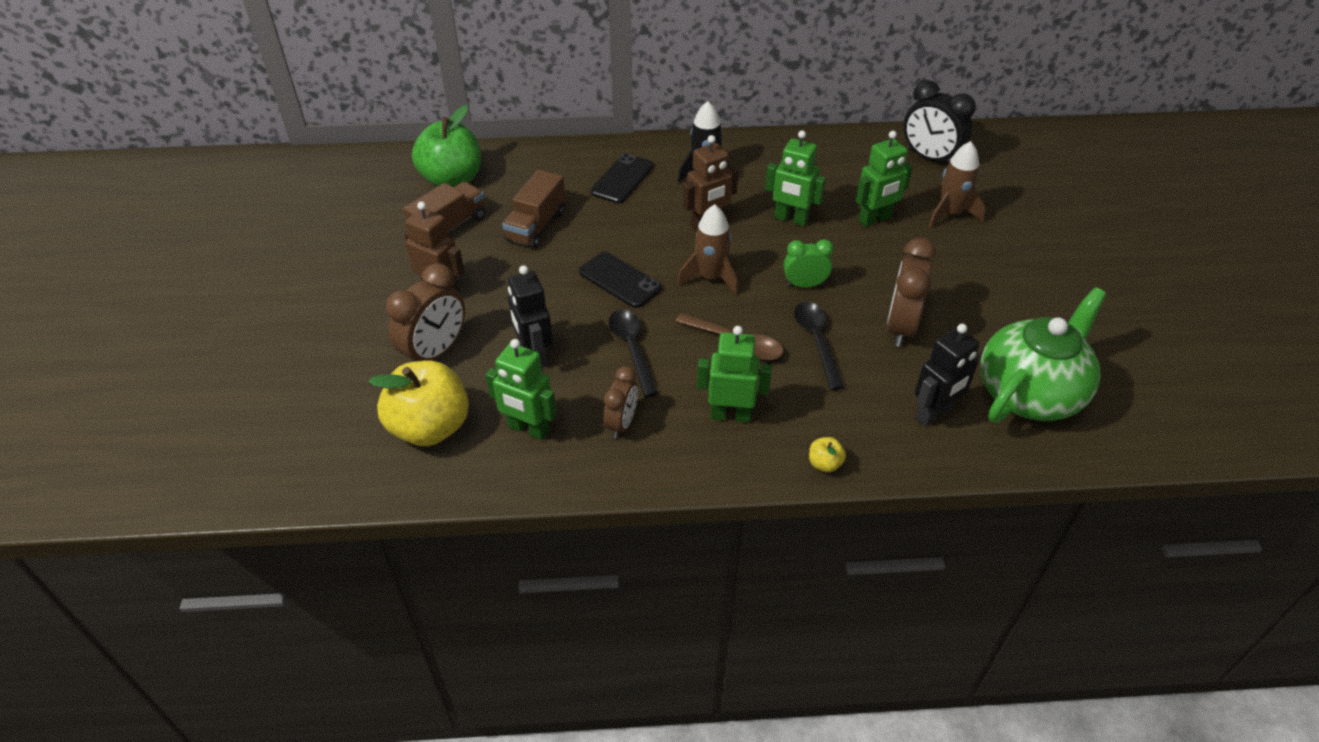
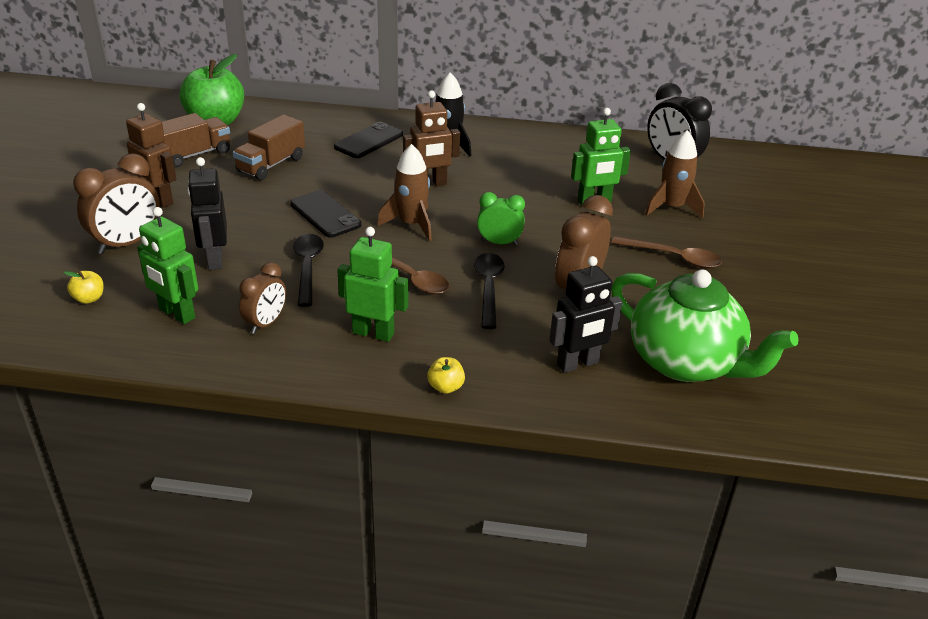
camera: 10 degrees right, 10 degrees down
(430, 427) = (89, 298): yellow apple -> yellow apple, size x0.41
(790, 219) = (511, 191): green robot -> none
(973, 274) = (673, 257): none -> brown spoon
(1029, 393) = (686, 362): green teapot -> green teapot turned 75 degrees clockwise

